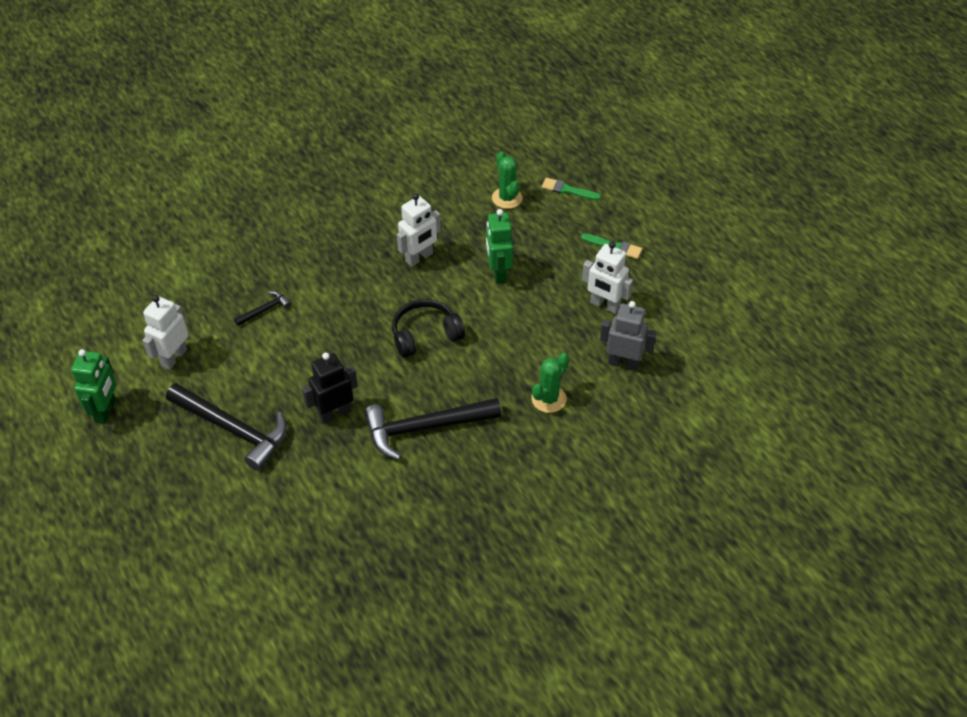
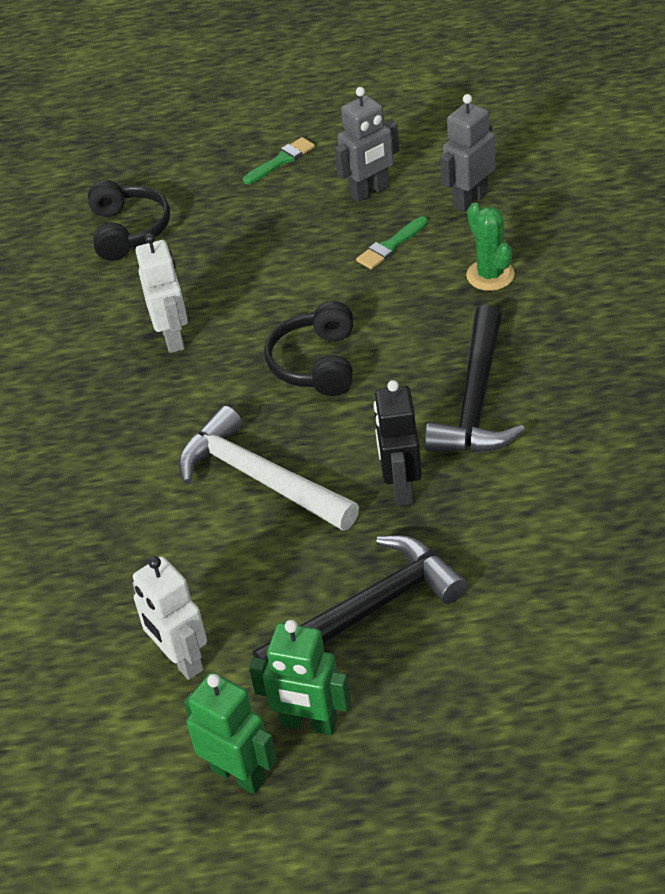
camera: 60 degrees left, 5 degrees down
(265, 310) = (156, 526): black hammer -> none
(318, 342) = (259, 478): none -> white hammer
(498, 273) = (254, 269): green robot -> green robot (308, 723)
(507, 198) = (128, 230): green cactus -> black headphones
(567, 190) = (157, 175): green brush -> green brush (391, 246)
(604, 305) = (370, 192): white robot -> grey robot

